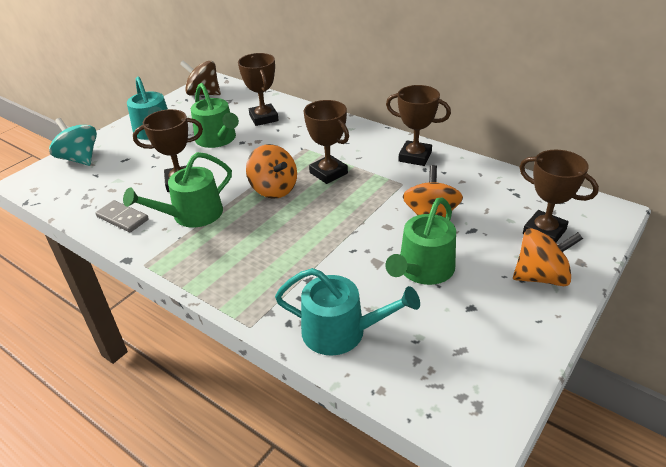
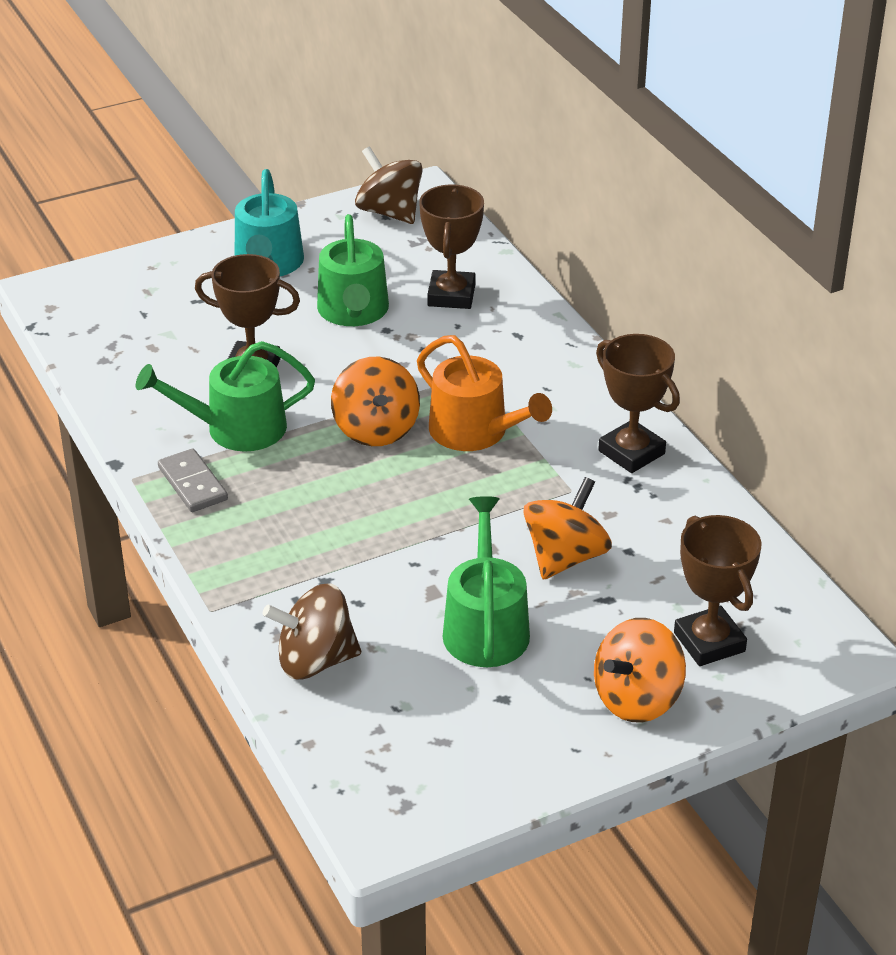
camera: 25 degrees right, 0 degrees up
(80, 159) = (136, 277): turquoise spinning top -> none
(122, 218) = (142, 399): grey domino -> grey domino (192, 484)
(328, 173) = (475, 432): brown trophy -> orange watering can
(341, 331) = (315, 661): turquoise watering can -> brown spinning top
(423, 270) = (485, 626): green watering can -> green watering can turned 120 degrees clockwise
(541, 277) = (637, 699): orange spinning top -> orange spinning top turned 120 degrees clockwise

